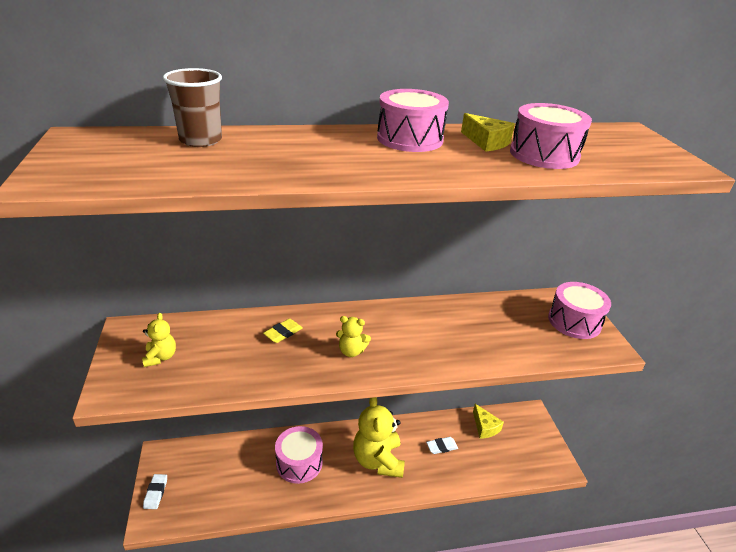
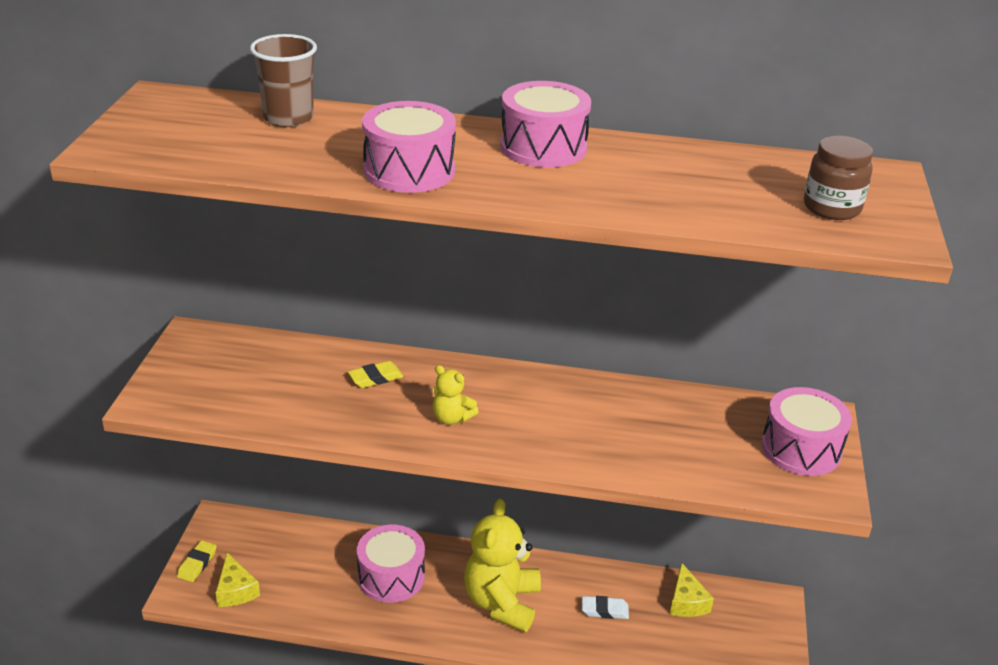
camera: 20 degrees right, 0 degrees up
(156, 493) = (197, 564): white eraser -> yellow eraser
(160, 357) = (218, 375): yellow teddy bear -> none
(486, 142) = (643, 165): yellow cheese -> yellow cheese (235, 590)
(544, 154) = (705, 193): pink drum -> pink drum (409, 170)
(627, 154) = (832, 208): none -> brown jar

